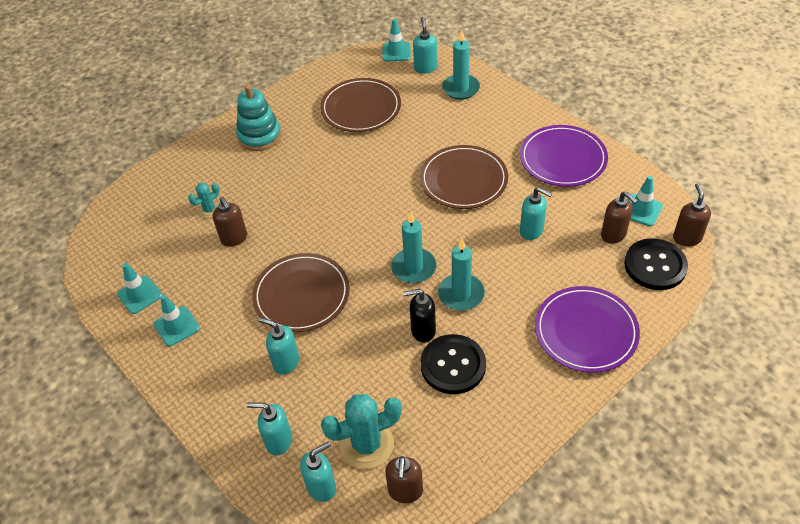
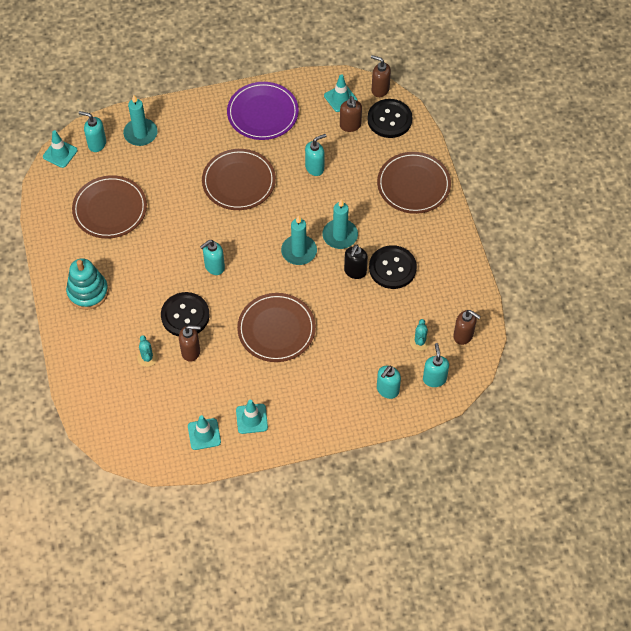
camera: 65 degrees left, 10 degrees up
(274, 214) = (185, 315): none -> black button
(286, 362) = (328, 362): turquoise soap dispenser -> turquoise soap dispenser (214, 267)
(367, 444) = (419, 342): turquoise cactus -> turquoise cactus, size x0.53
(586, 331) = (413, 185): purple plate -> brown plate
(613, 235) = (350, 125): brown soap dispenser -> brown soap dispenser turned 90 degrees clockwise

